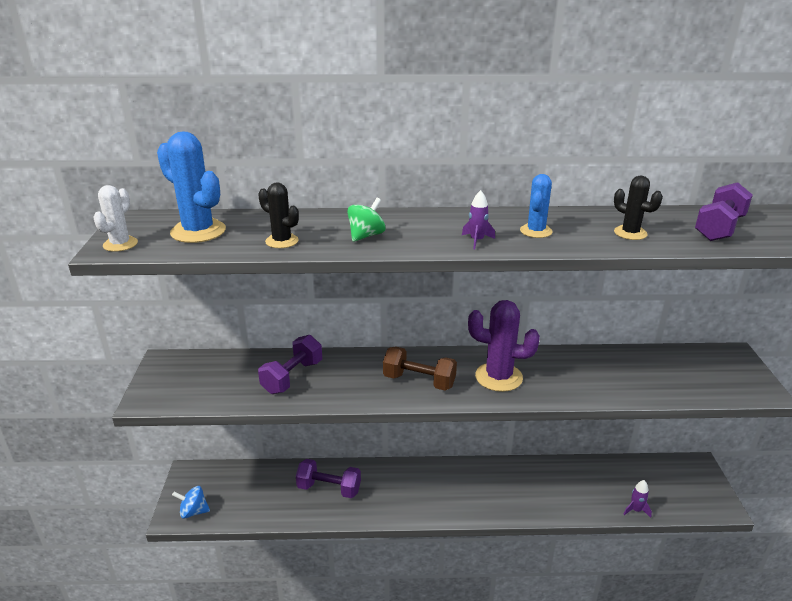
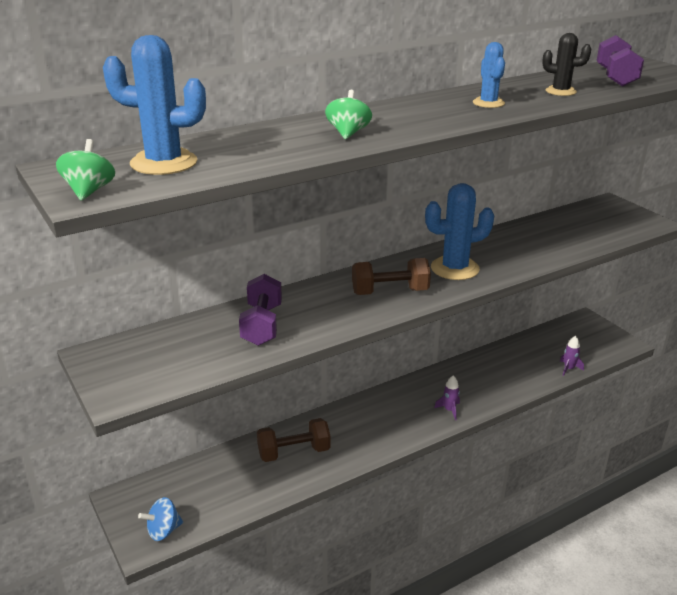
camera: 30 degrees left, 0 degrees up
(120, 244) = (89, 191): white cactus -> green spinning top
(282, 241) = (272, 153): black cactus -> none
(329, 488) = (294, 452): purple dumbbell -> brown dumbbell
(477, 241) = (452, 118): purple rocket -> purple rocket (449, 410)
(498, 377) = (454, 268): purple cactus -> blue cactus

